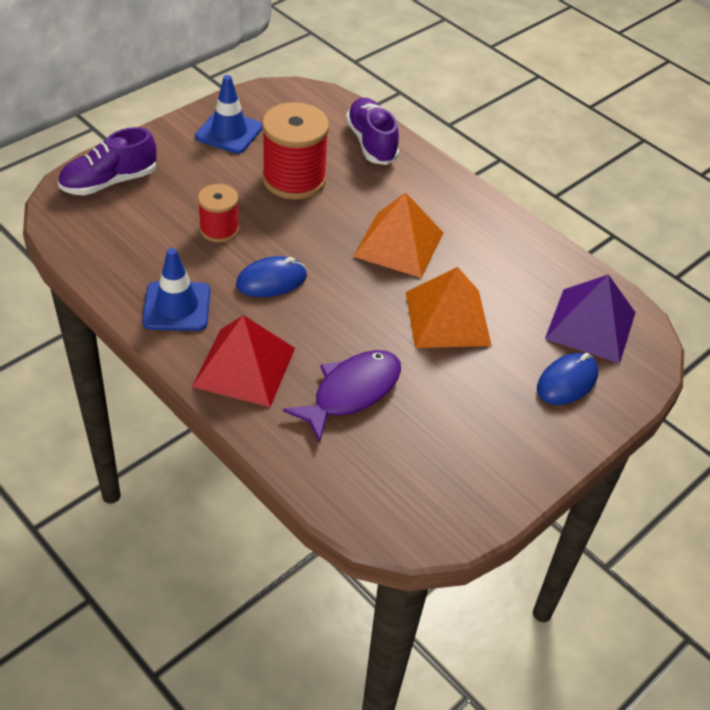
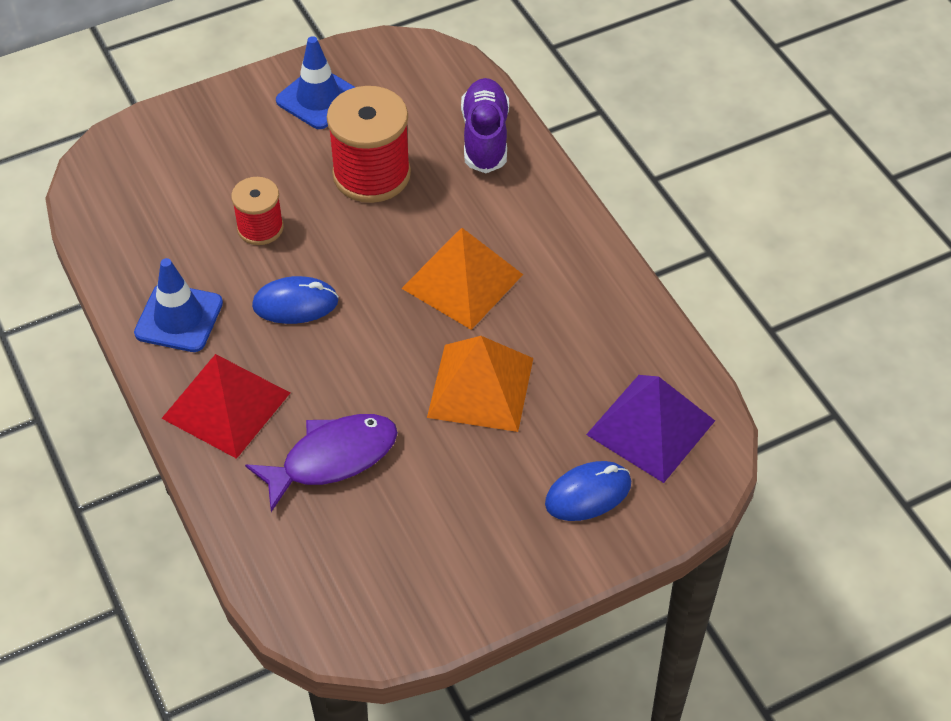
camera: 20 degrees right, 5 degrees up
(109, 182) = (158, 146): purple shoe -> none

